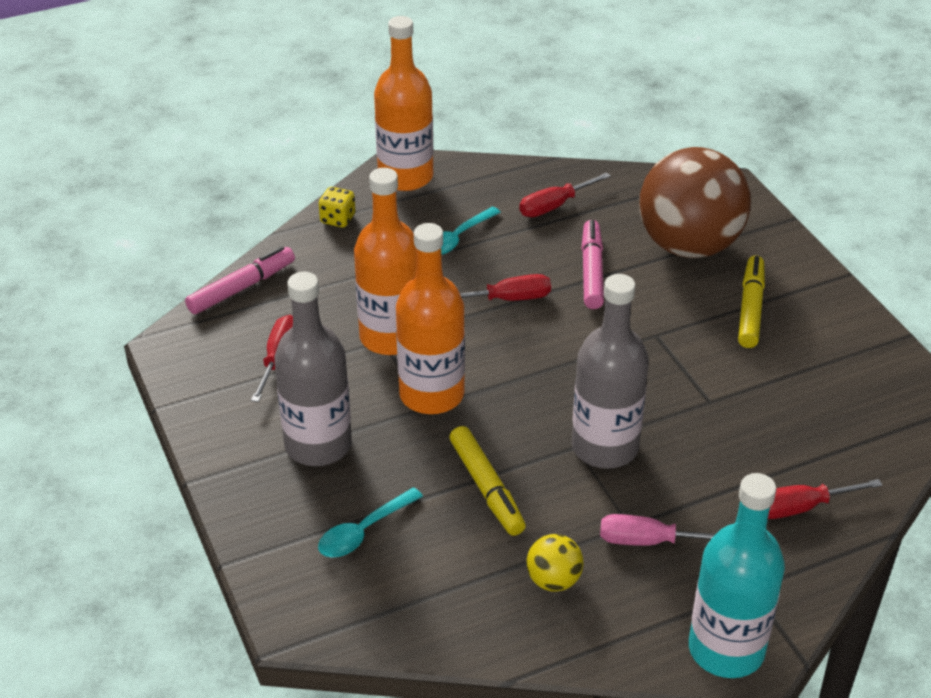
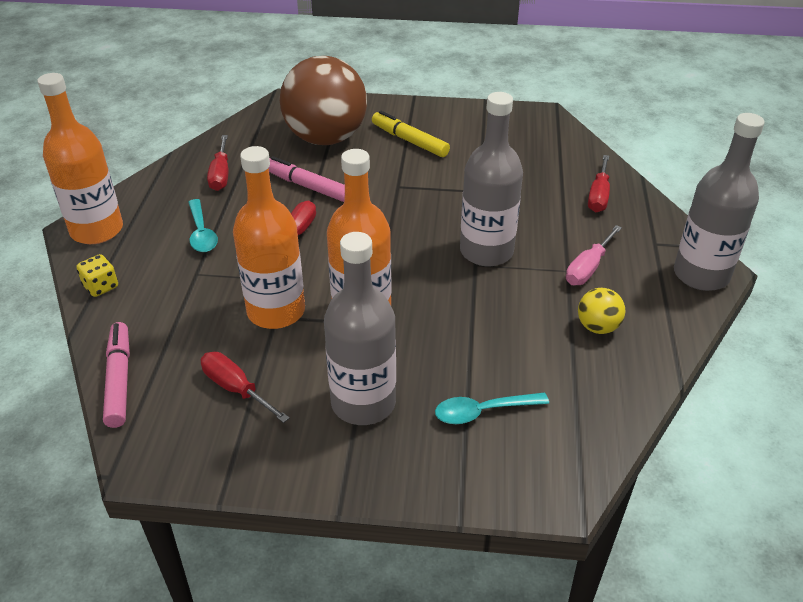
camera: 60 degrees left, 0 degrees up
(364, 531) = (483, 412): turquoise spoon -> turquoise spoon turned 90 degrees clockwise
(486, 488) = (484, 324): yellow marker -> none
(726, 649) = (701, 275): turquoise bottle -> grey bottle

